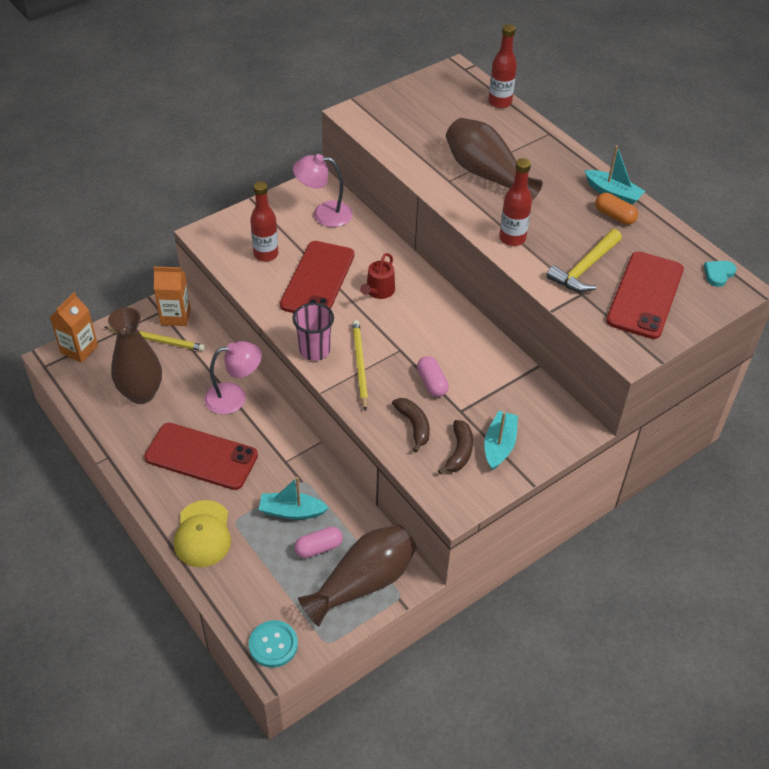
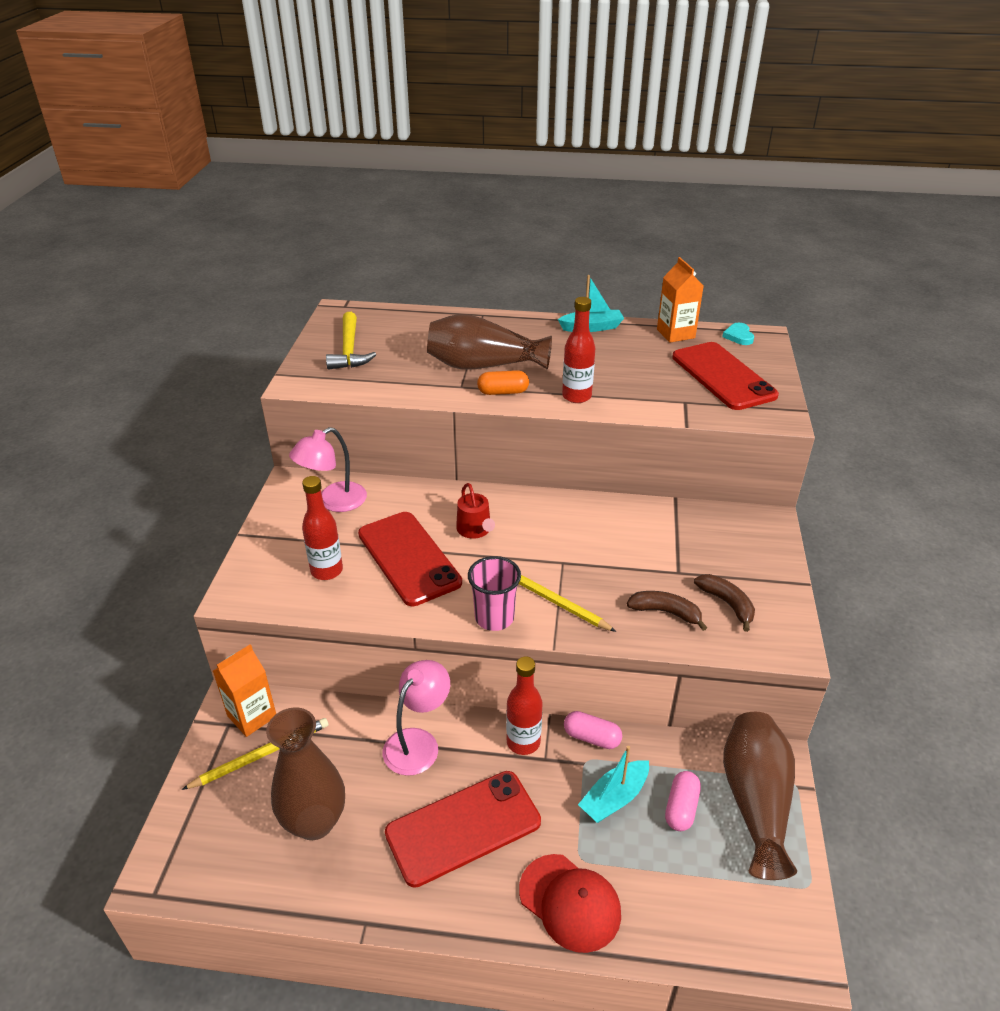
camera: 45 degrees left, 10 degrees down
(79, 349) = (178, 838): orange carton -> orange carton (675, 334)
(203, 534) = (570, 902): yellow cap -> red cap
(273, 645) = (777, 940): turquoise button -> none
(432, 383) = (626, 568): pink capsule -> pink capsule (591, 737)
(499, 445) = (743, 575): turquoise boat -> none
(500, 102) = (411, 314): red bottle -> red bottle (523, 742)
(584, 268) = (658, 384): yellow hammer -> yellow hammer (349, 350)
(614, 216) = (617, 340): orange capsule -> orange capsule (503, 392)

